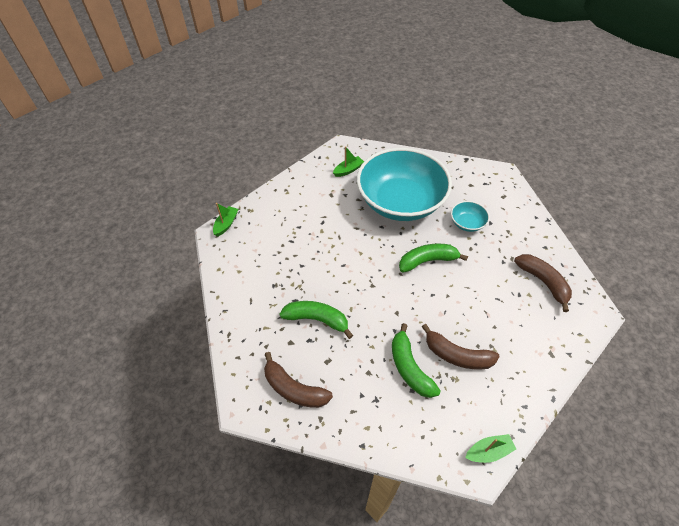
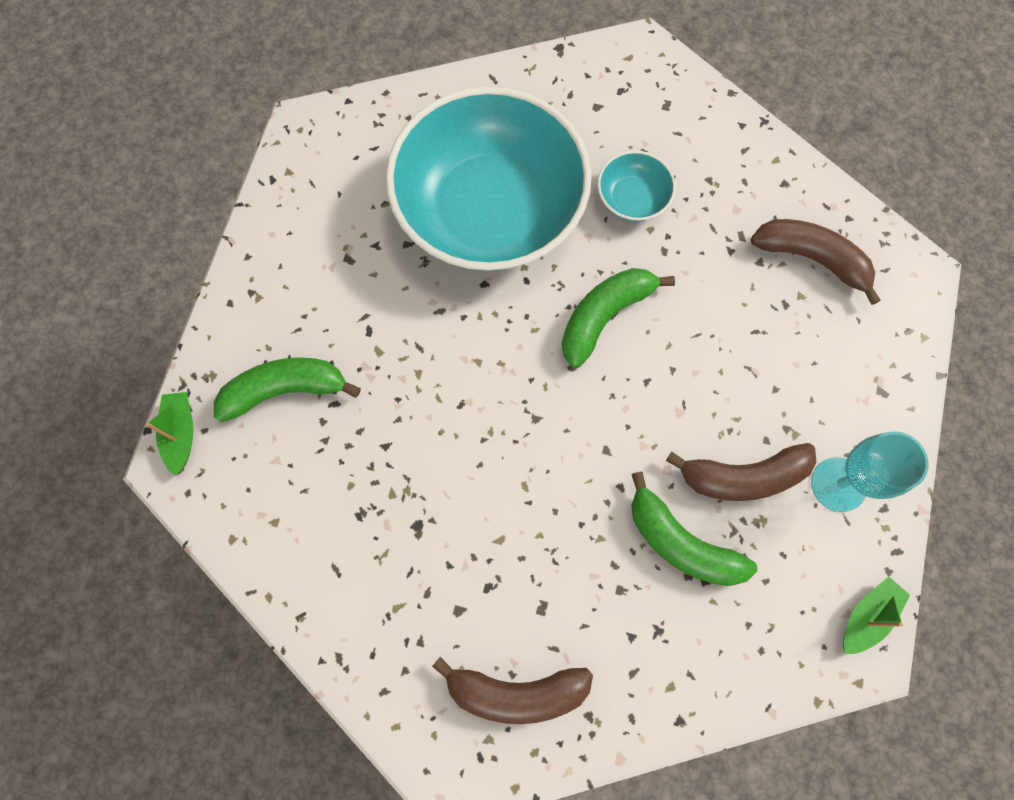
camera: 30 degrees left, 20 degrees up
(317, 319) = (478, 540): green banana -> green banana (285, 390)
(348, 170) = (349, 183): green boat -> none
(505, 383) = (838, 484): none -> turquoise goblet

